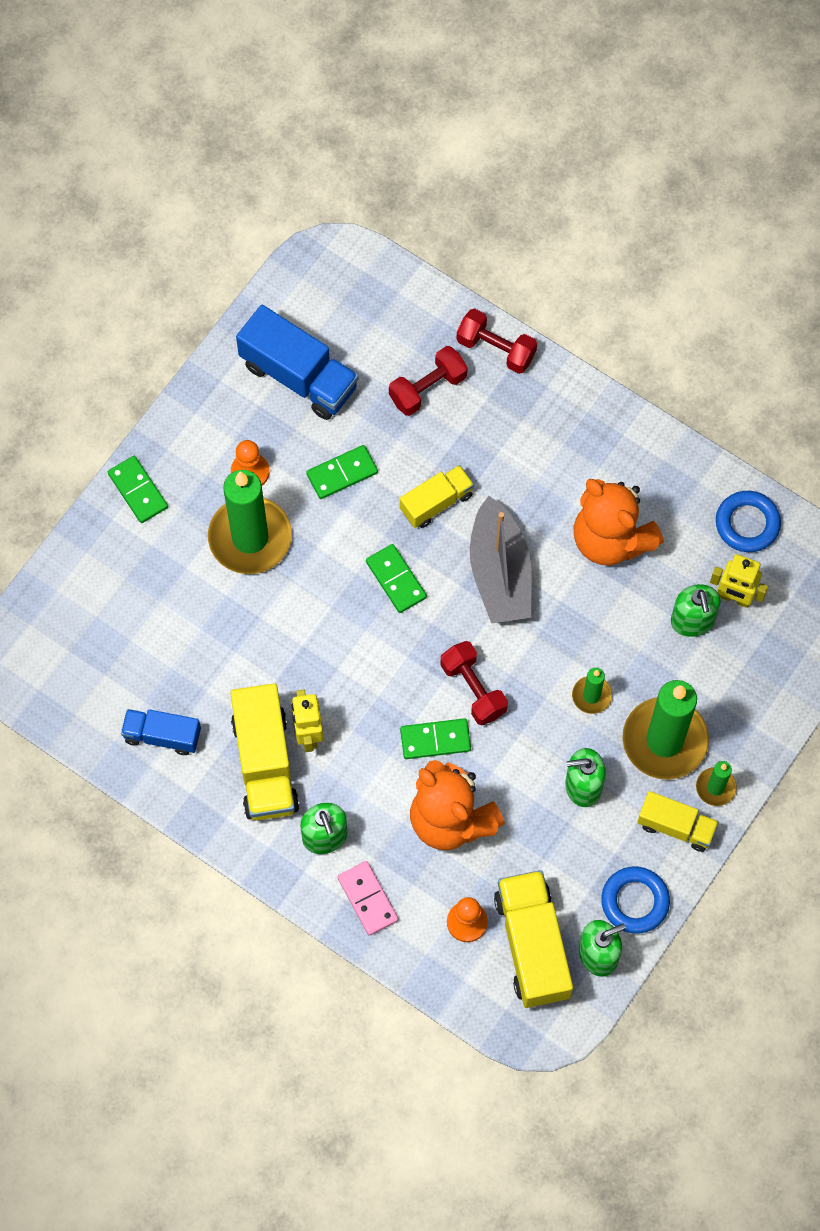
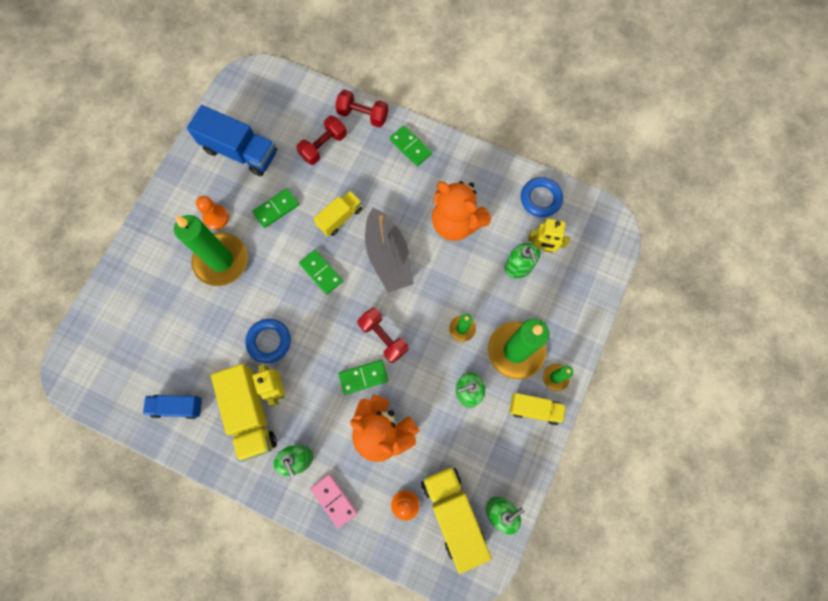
camera: 10 degrees left, 5 degrees up
(138, 490) = (143, 242): green domino -> green domino (410, 147)
(635, 901) = (517, 468): blue ring -> blue ring (269, 341)

